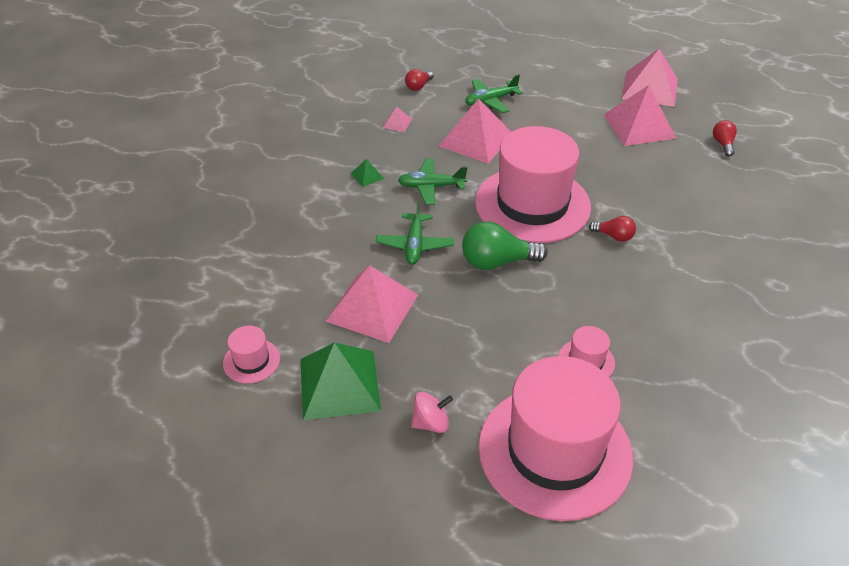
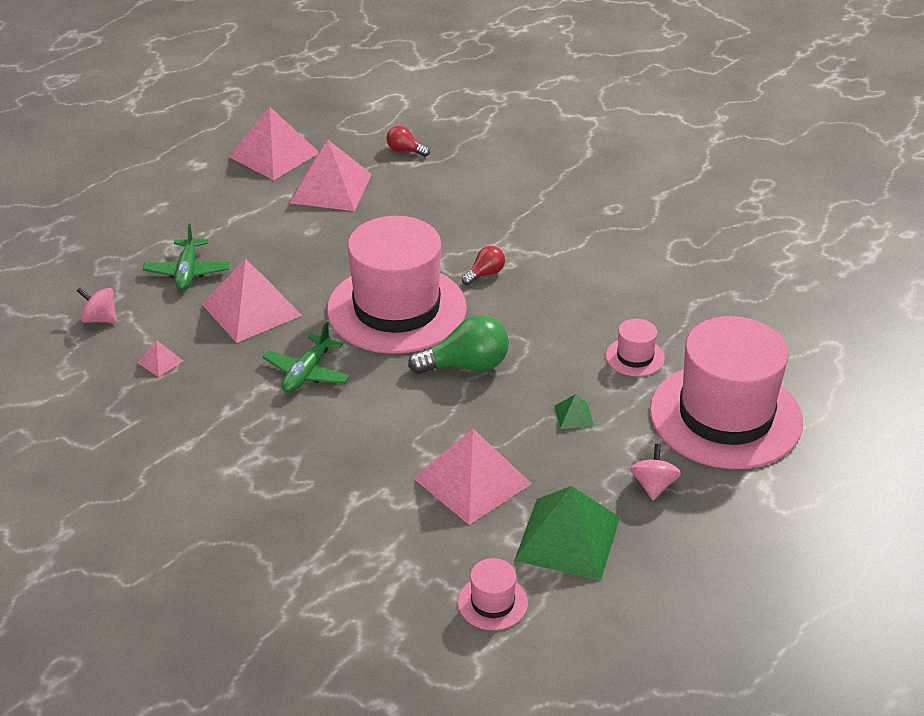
camera: 65 degrees left, 5 degrees down
(367, 176) = (243, 418): green pyramid -> green pyramid (573, 415)
(414, 245) = (396, 417): green plane -> none
(418, 86) = (100, 319): red light bulb -> pink spinning top
(497, 262) = (466, 365): green light bulb -> green light bulb turned 120 degrees counterclockwise

